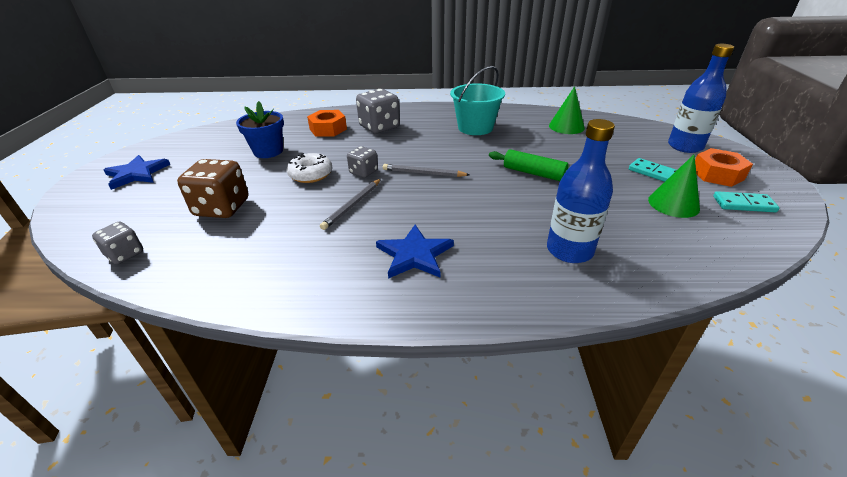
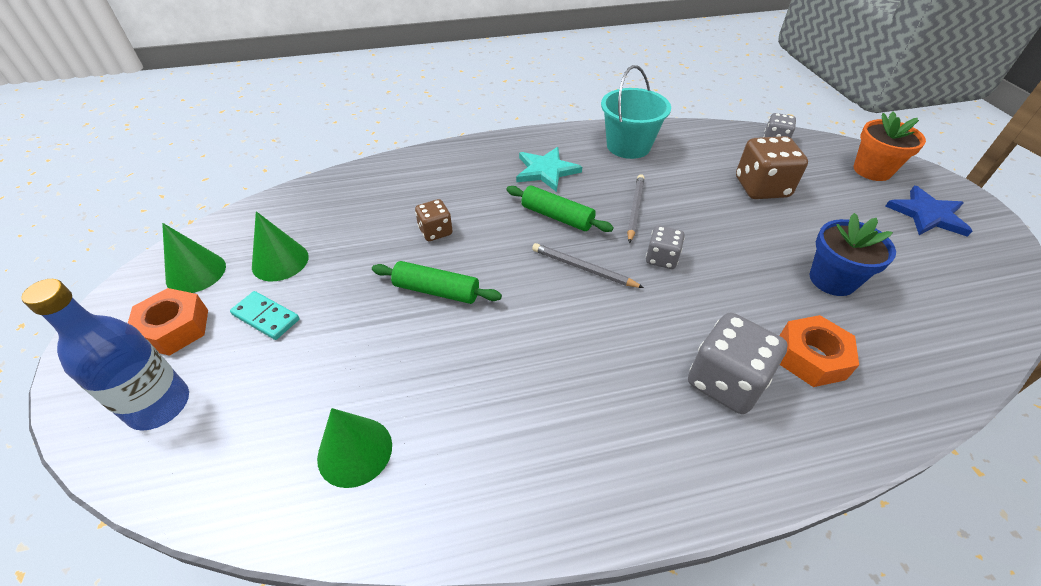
camera: 165 degrees right, 10 degrees up
(101, 209) = (872, 170): none -> orange flower pot
(311, 174) = (722, 244): white donut -> none
(414, 254) = (546, 171): blue star -> turquoise star
(423, 173) = (583, 268): grey pencil -> grey pencil turned 150 degrees counterclockwise
(426, 208) = (557, 217): none -> green rolling pin
(475, 127) = (542, 412): turquoise bucket -> turquoise bucket (628, 146)
(539, 209) = (435, 231): none -> brown dice
(569, 250) = (414, 192): blue bottle -> none
(743, 204) = (196, 273): turquoise domino -> green cone

